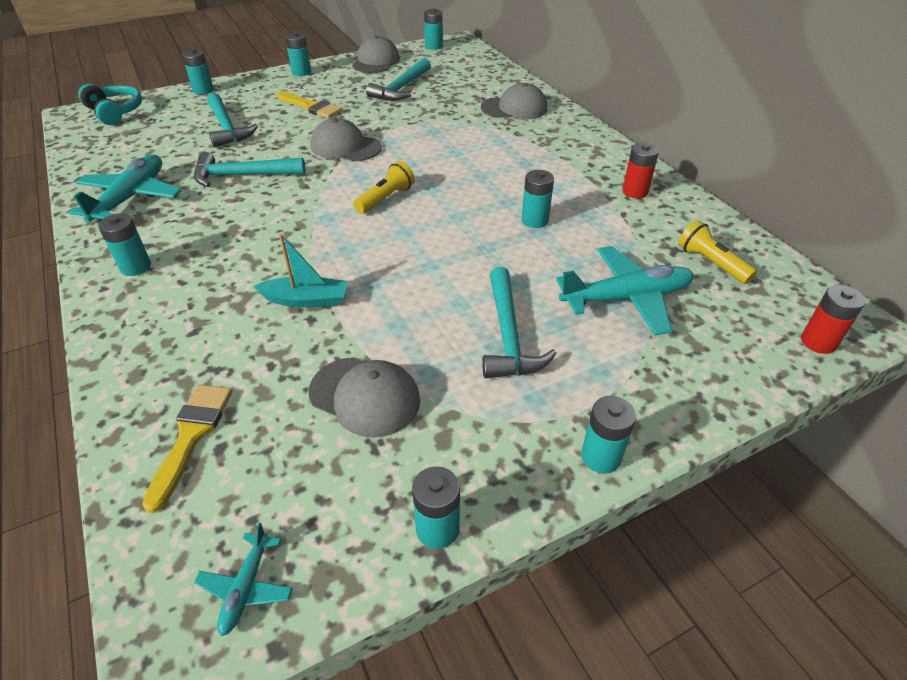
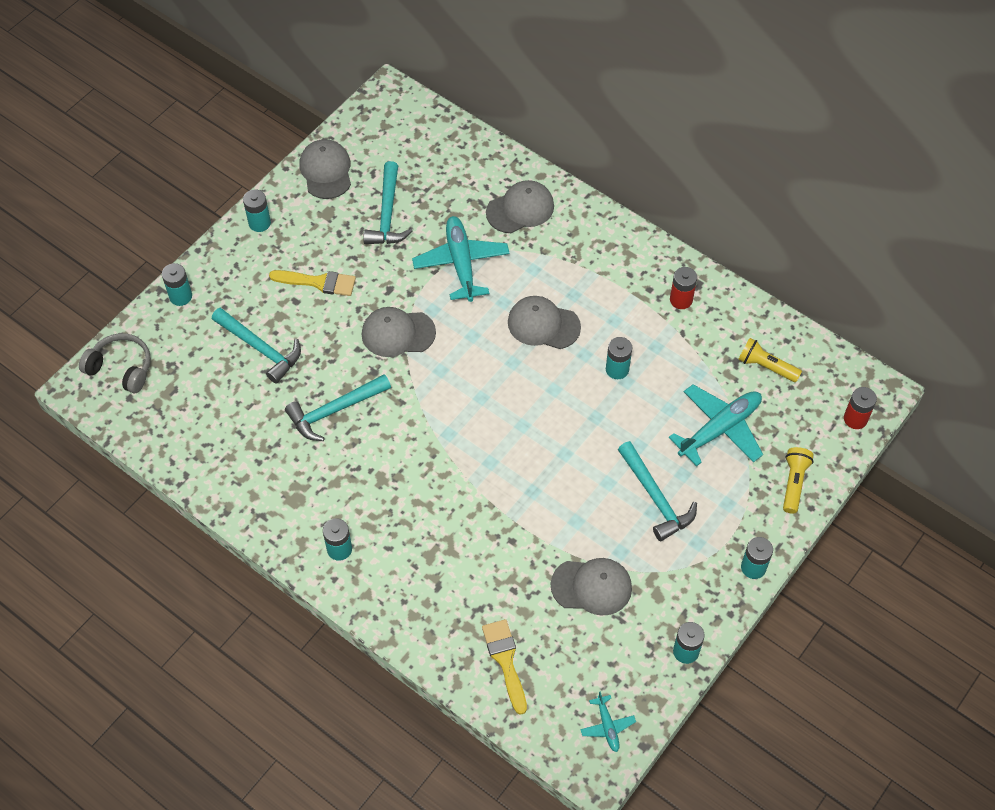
camera: 25 degrees left, 15 degrees up
(115, 112) = (121, 368): turquoise headphones -> grey headphones
(131, 197) = (260, 478): turquoise plane -> turquoise plane (461, 263)
(306, 300) = (496, 525): turquoise boat -> none
(386, 198) = (482, 390): yellow flashlight -> yellow flashlight (794, 483)
(433, 46) = (370, 115): turquoise battery -> none
(482, 173) = (543, 324): none -> grey cap

